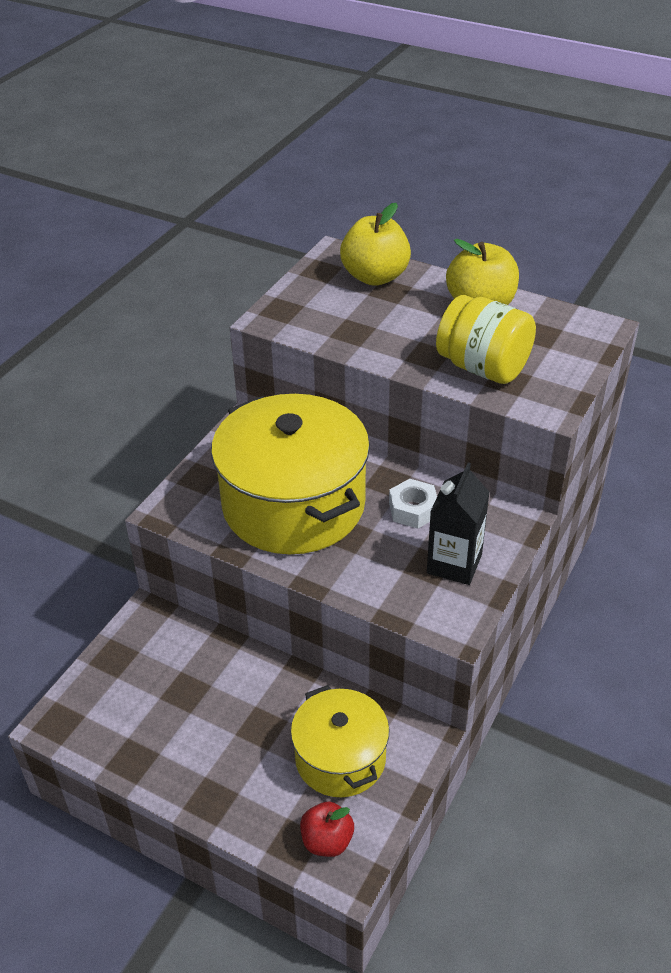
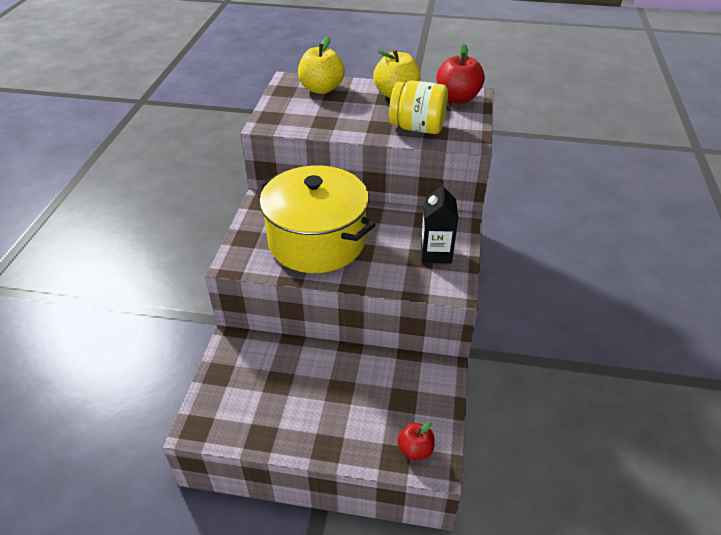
camera: 20 degrees left, 0 degrees up
(340, 758) = (400, 396): yellow pot -> none
(413, 509) = (394, 227): white nut -> none
(572, 330) = (457, 98): none -> red apple

